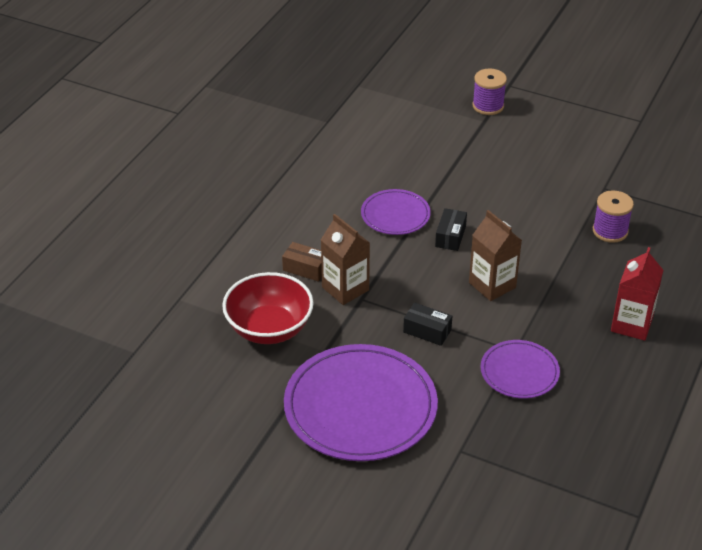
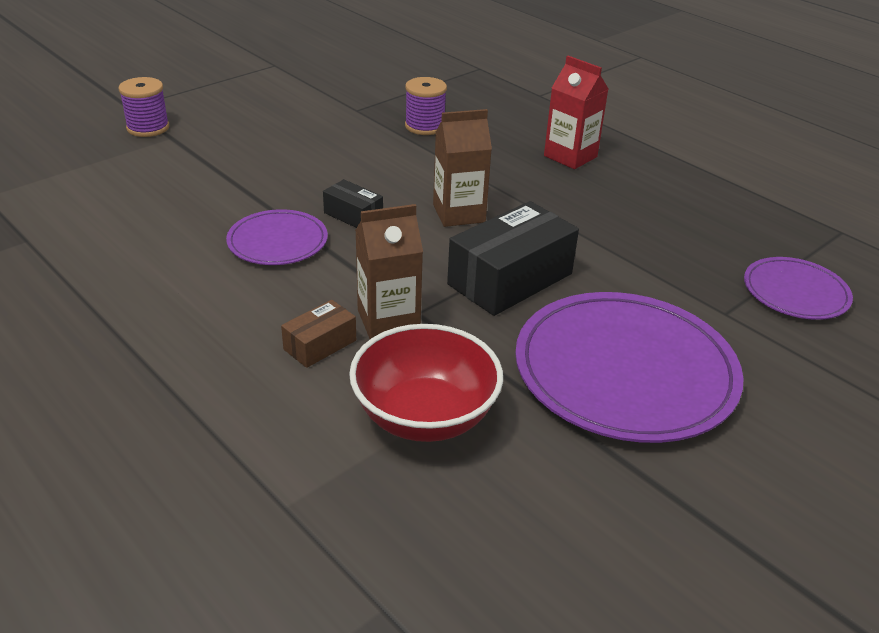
camera: 70 degrees left, 5 degrees down
(427, 331) = (510, 279): black box -> black box, size x1.96
(519, 372) = (610, 237): purple plate -> purple plate (795, 292)

